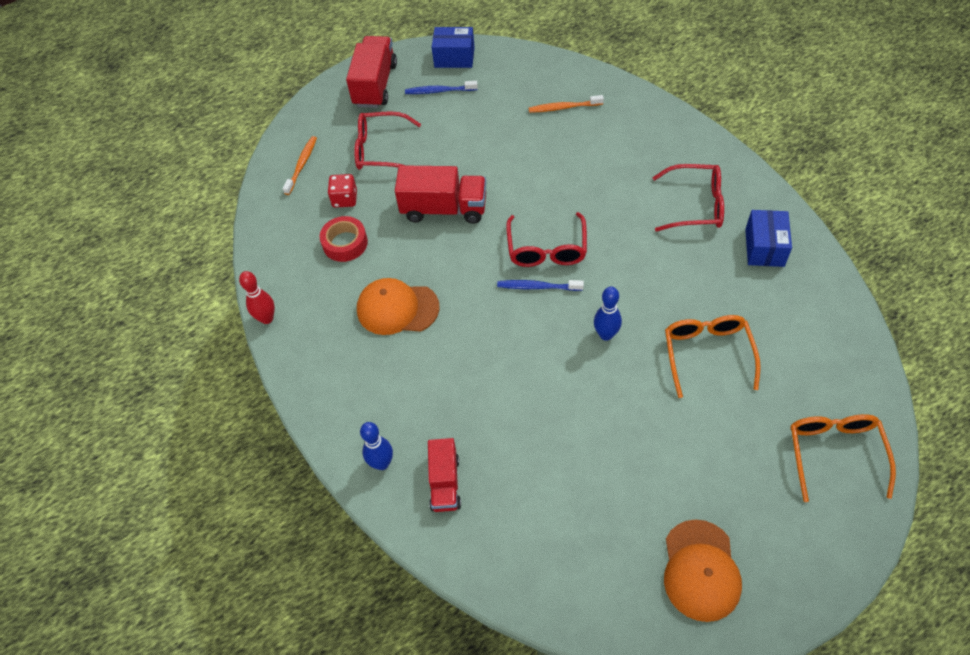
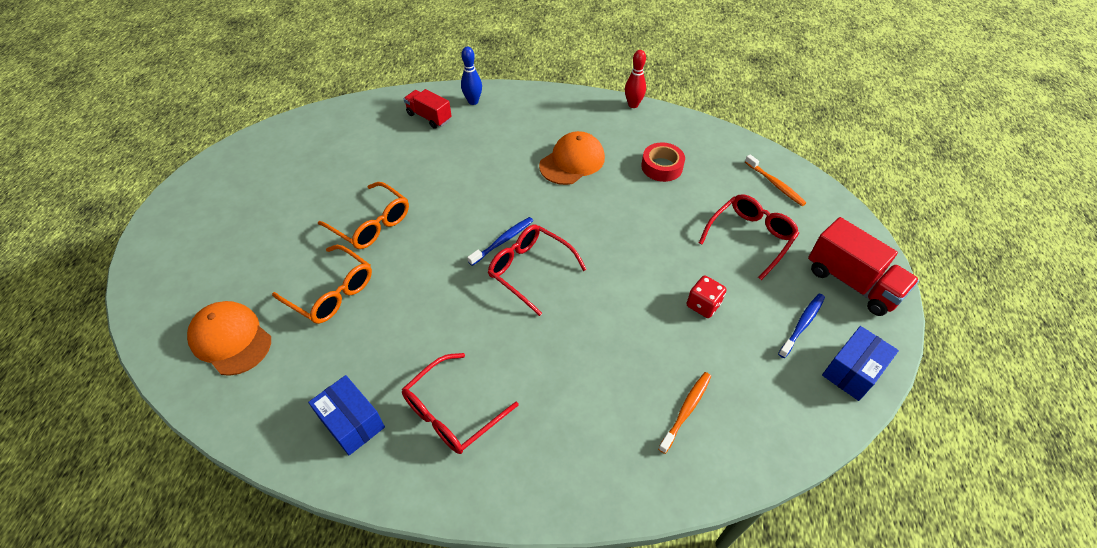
camera: 125 degrees right, 5 degrees down
(345, 199) = (710, 188): red dice -> red dice (703, 305)
(444, 209) = (639, 237): red truck -> none
(606, 334) = (419, 249): blue bowling pin -> none
(701, 570) = (242, 179): orange cap -> orange cap (230, 339)
(834, 453) = (185, 298): orange glasses -> orange glasses (371, 224)

